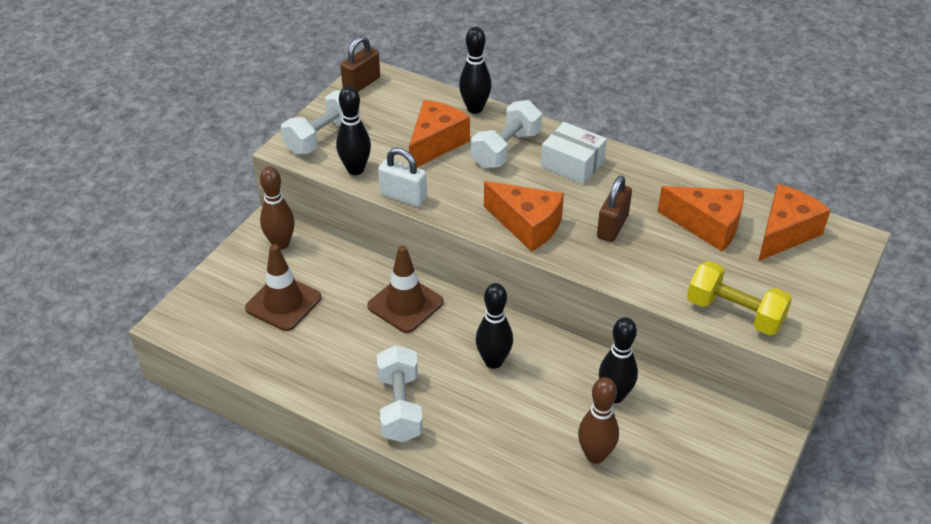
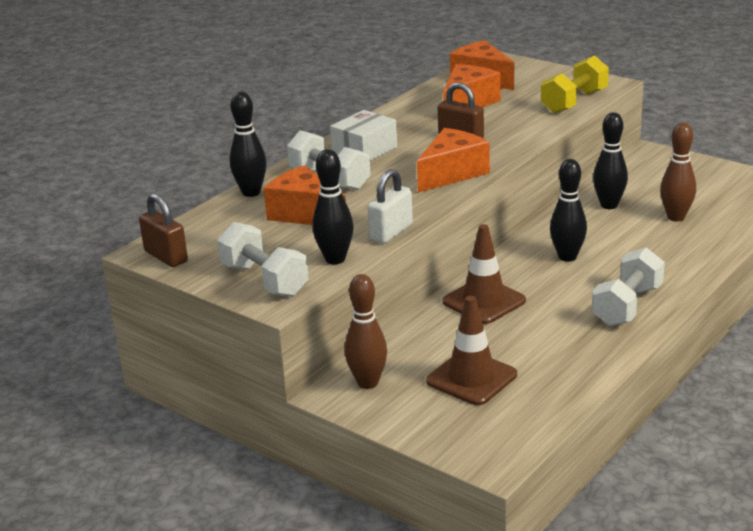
camera: 80 degrees left, 15 degrees down
(400, 407) = (627, 306): white dumbbell -> white dumbbell turned 60 degrees counterclockwise

